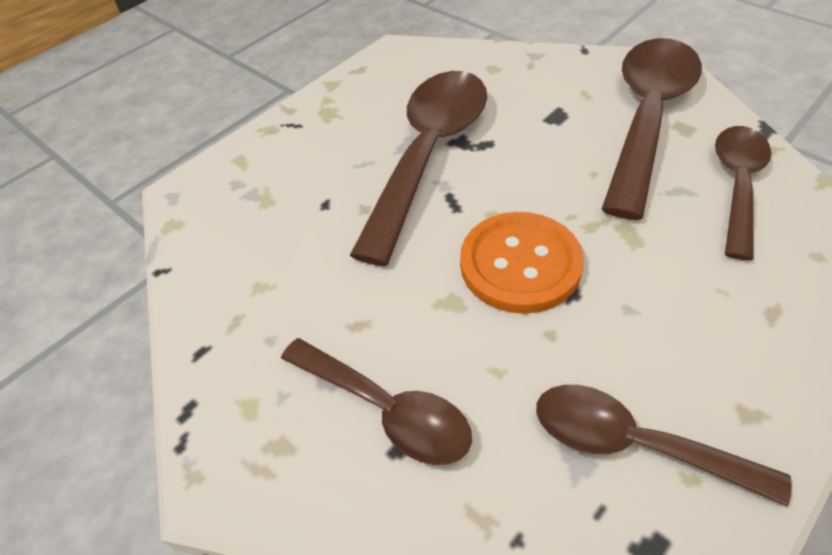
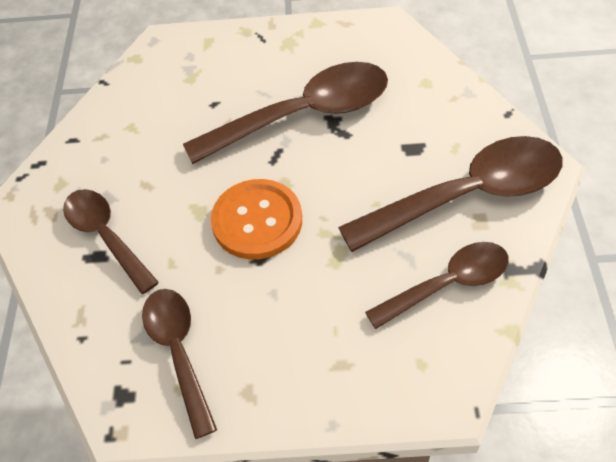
camera: 45 degrees right, 5 degrees up
(387, 409) = (106, 236): brown spoon -> brown spoon turned 150 degrees clockwise

